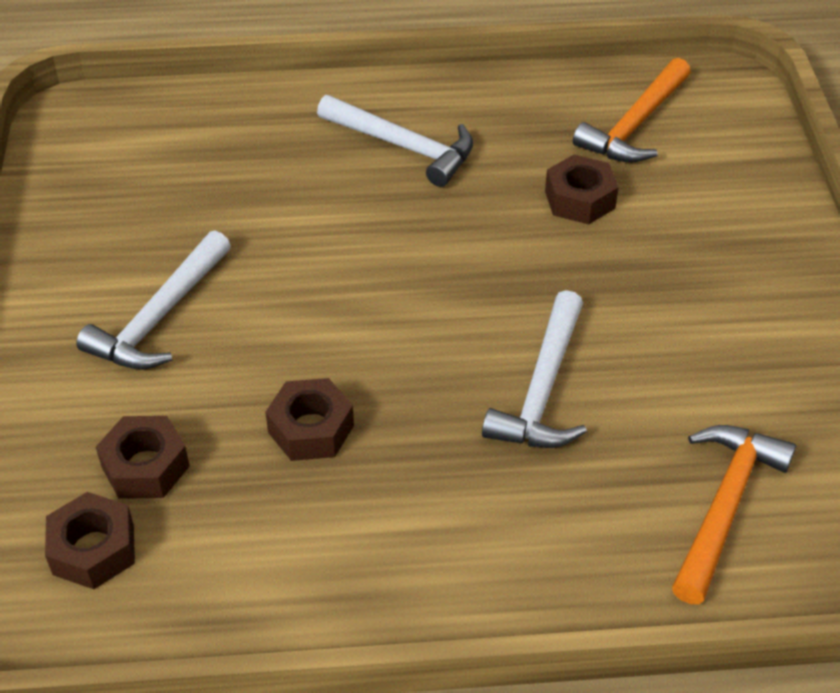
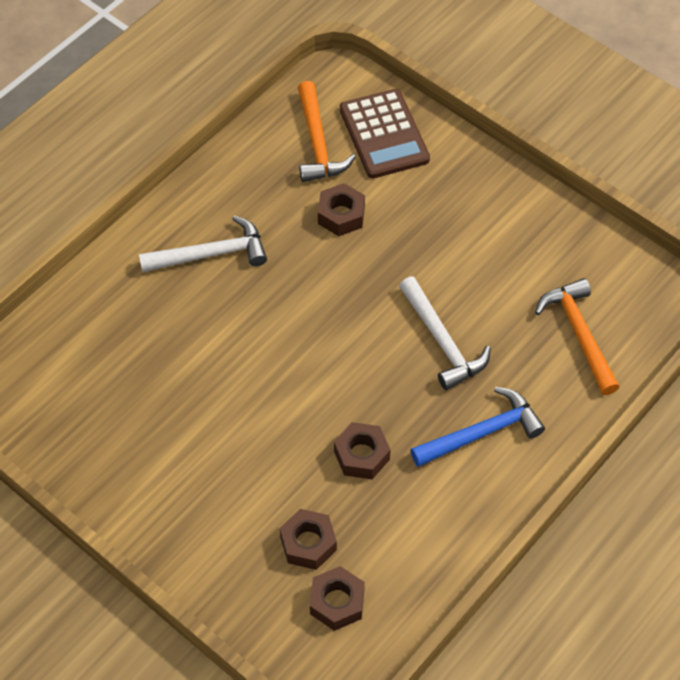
camera: 45 degrees left, 10 degrees up
(160, 317) = (211, 463): white hammer -> none
(471, 515) = (482, 433): none -> blue hammer
(719, 161) = (384, 134): none -> brown calculator

